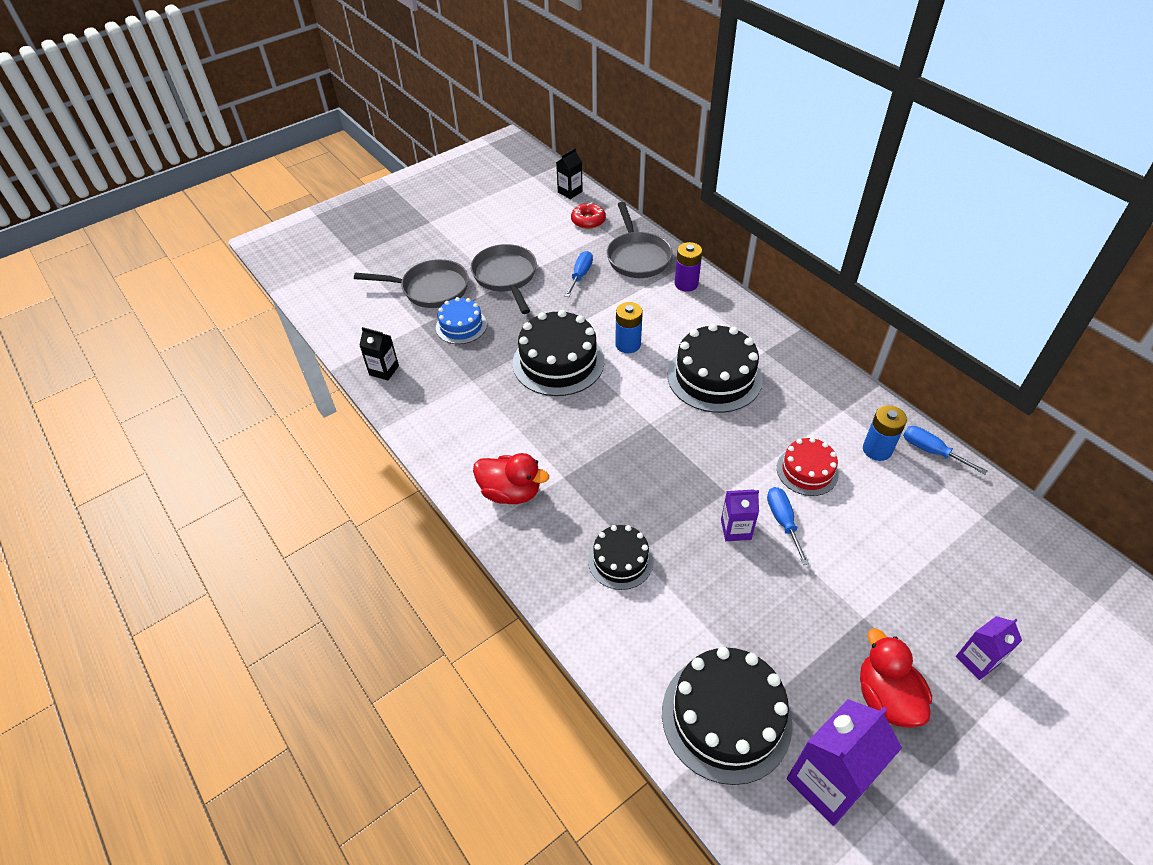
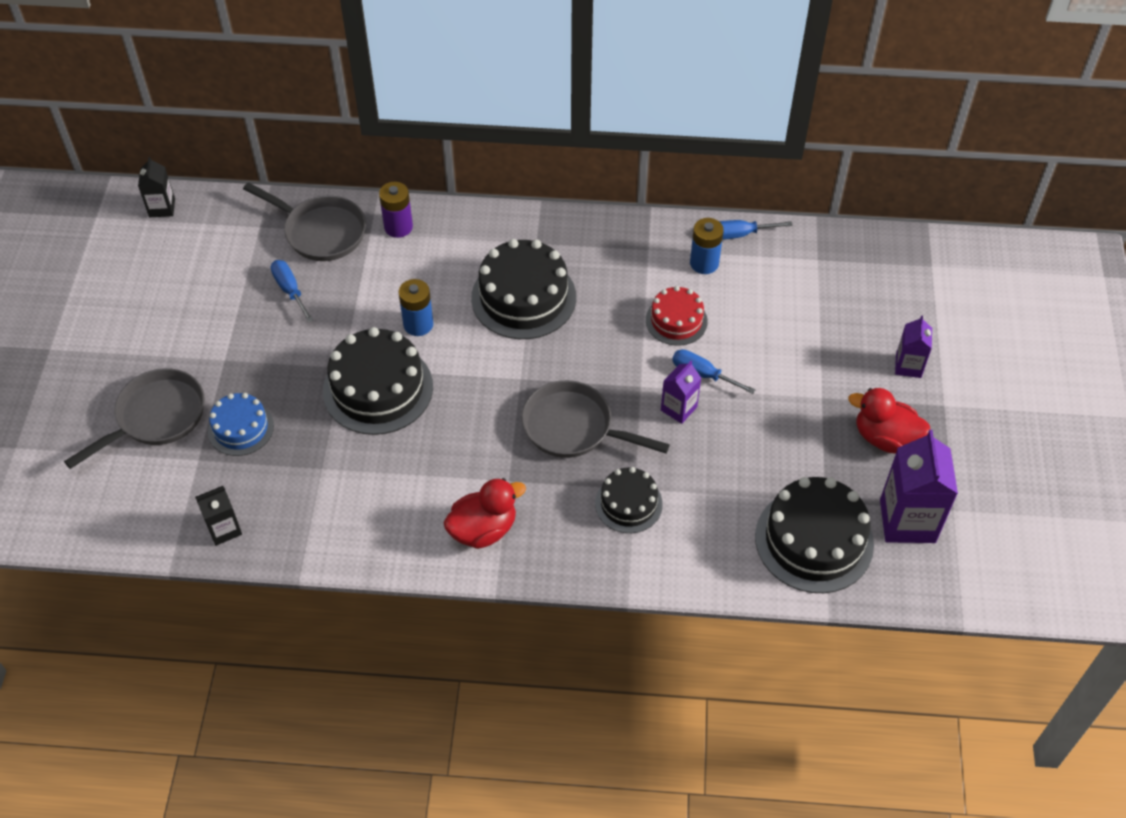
camera: 50 degrees left, 5 degrees up
(506, 277) = (218, 346): grey pan -> grey pan (573, 427)
(588, 221) = (223, 227): red donut -> none

